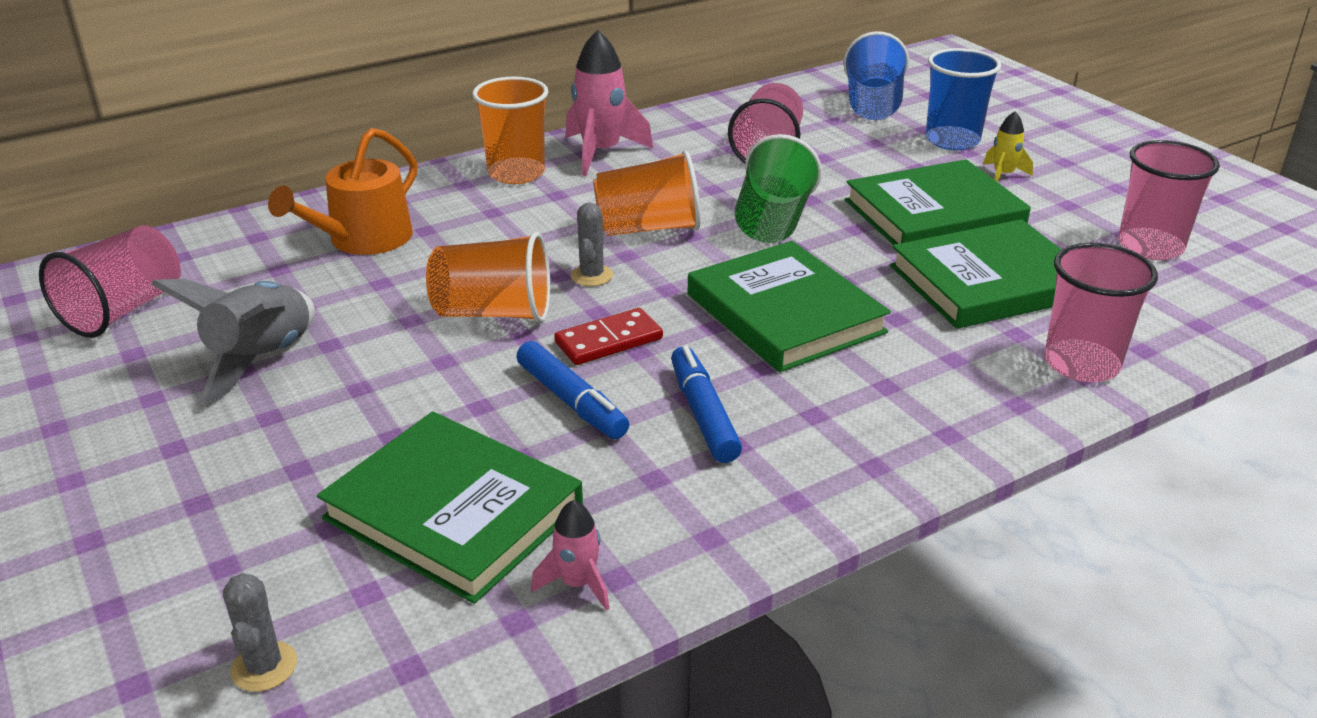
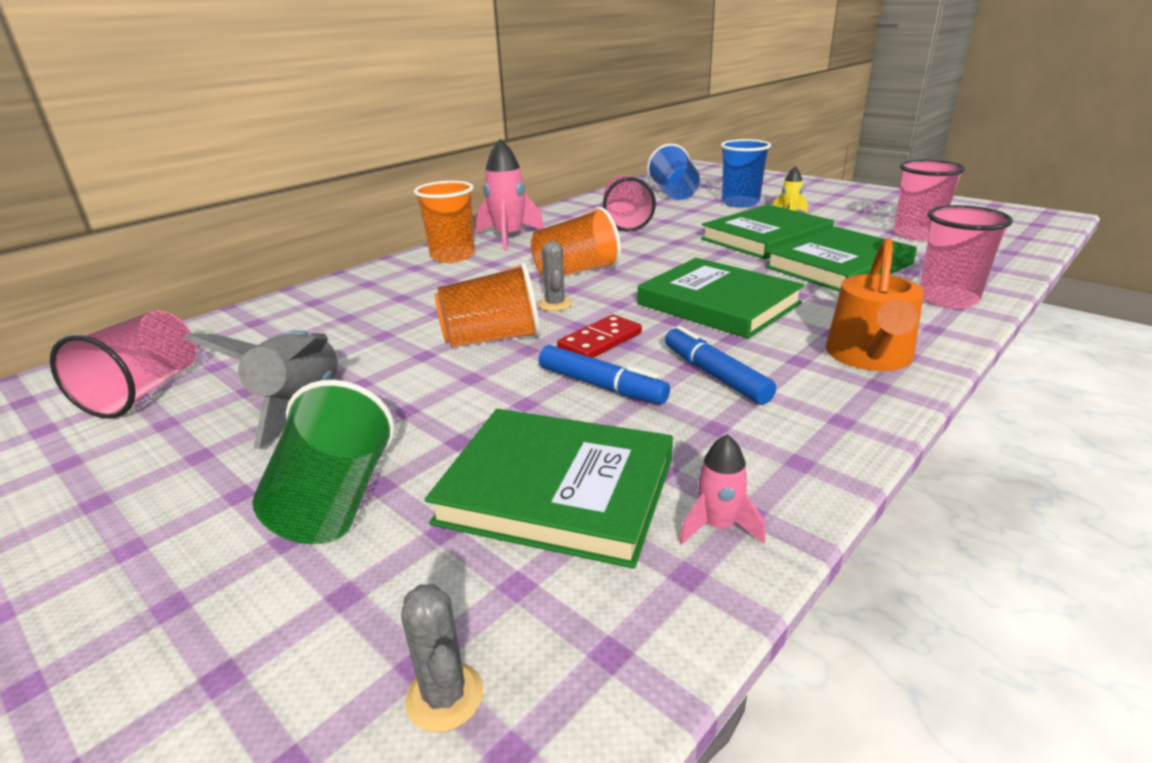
camera: 15 degrees left, 5 degrees down
(363, 239) = (351, 310): orange watering can -> orange watering can (869, 356)
(773, 222) = (663, 256): green cup -> green cup (335, 501)

